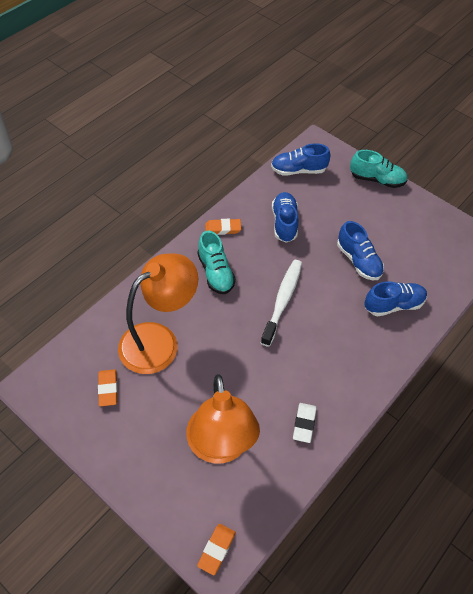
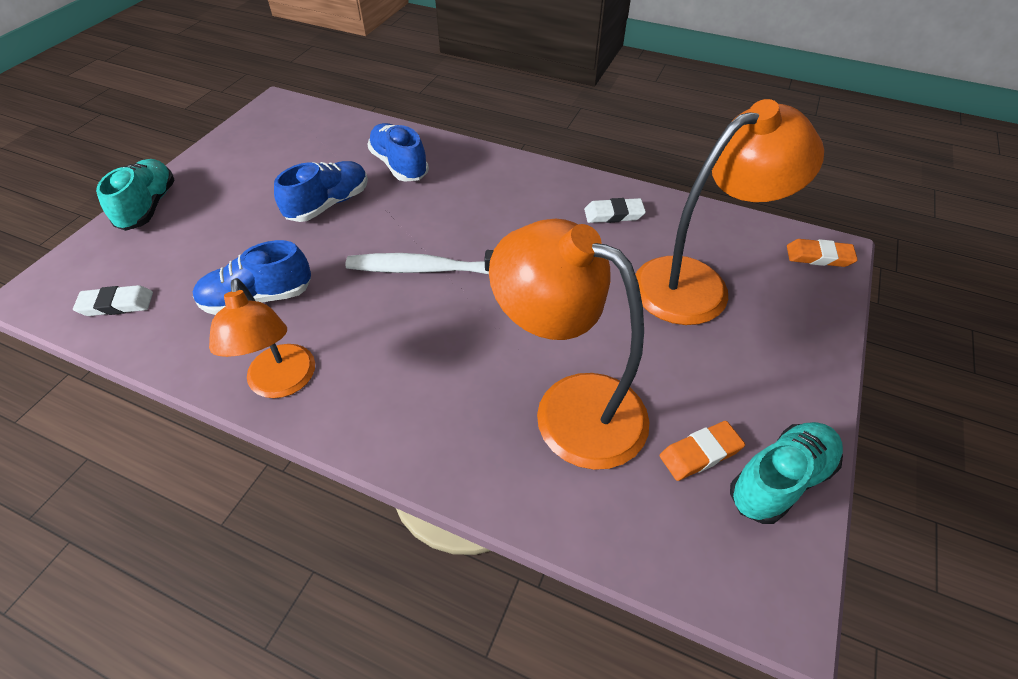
camera: 105 degrees left, 5 degrees down
(215, 272) = (394, 366): turquoise shoe -> turquoise shoe (780, 480)
(223, 228) = (282, 383): orange eraser -> orange lamp
(298, 170) = (116, 304): blue shoe -> white eraser

